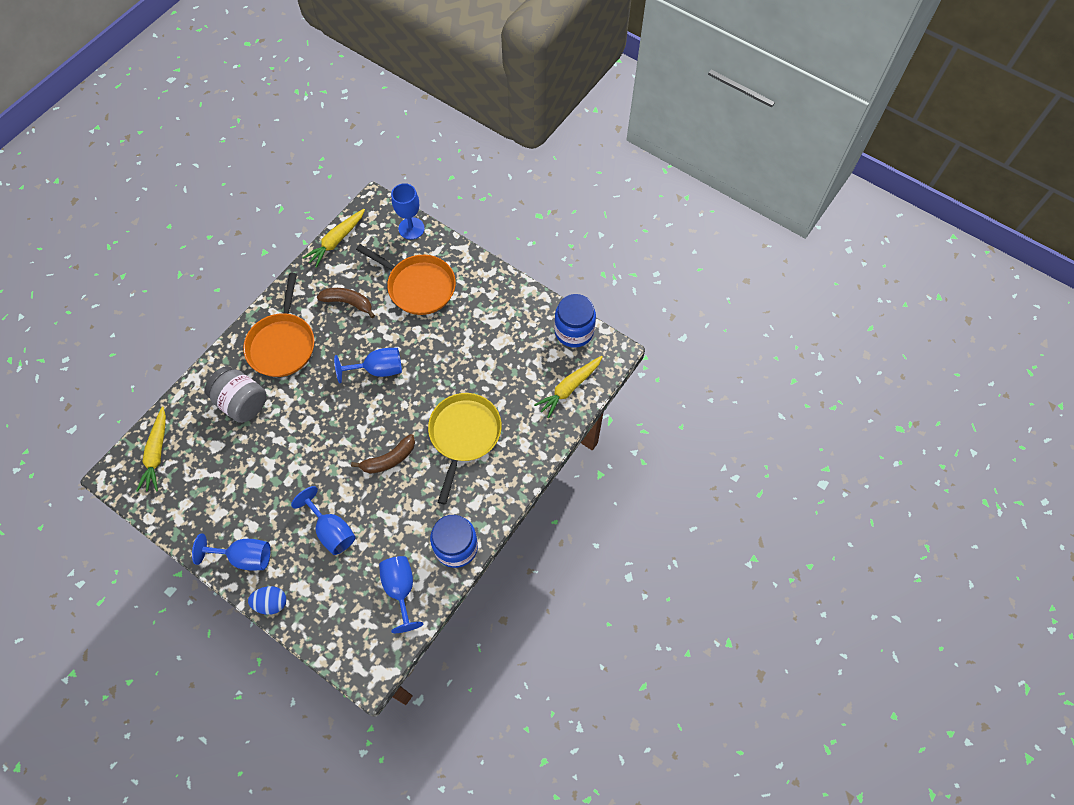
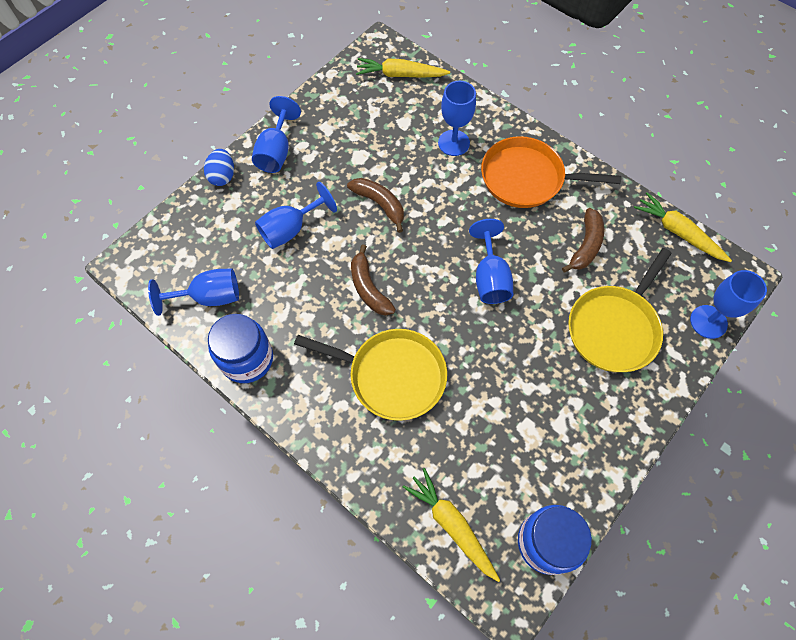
camera: 95 degrees right, 0 degrees up
(242, 402) = (453, 143): grey jar -> blue goblet
(306, 458) = (380, 204): none -> brown banana
(418, 286) = (614, 328): orange pan -> yellow pan

